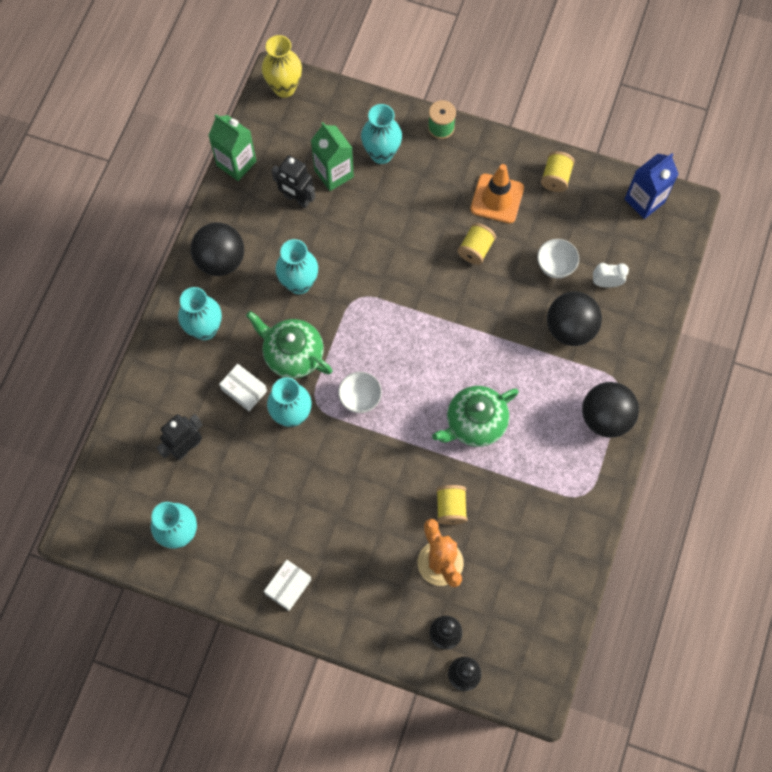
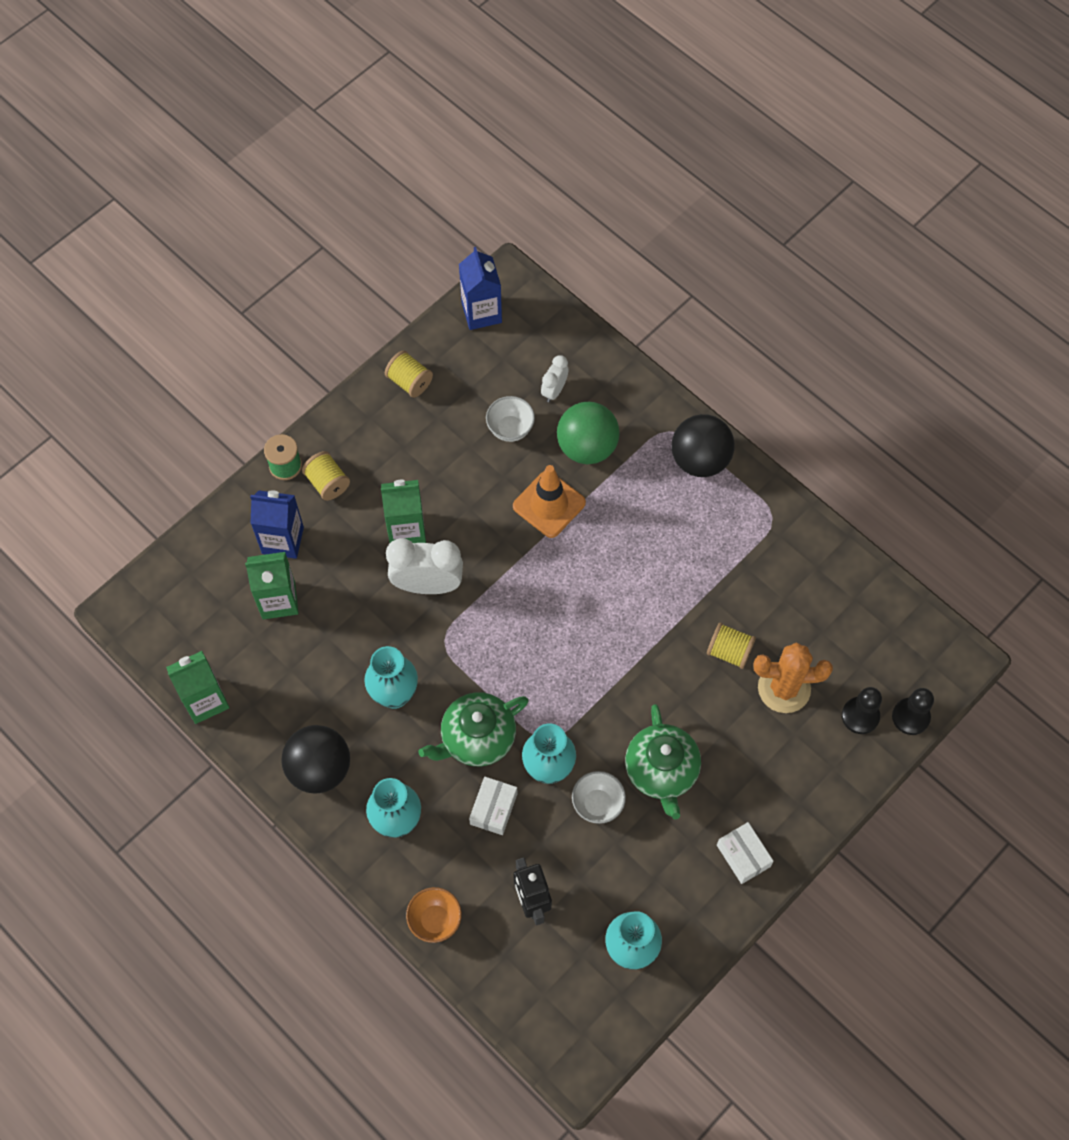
camera: 65 degrees left, 5 degrees down
(144, 387) = (435, 920): none -> orange bowl
(244, 390) = (493, 809): white box -> white box turned 45 degrees counterclockwise
(284, 88) = (138, 607): yellow vase -> none
(296, 199) = (288, 653): black robot -> none
(360, 398) = (564, 689): white bowl -> white bowl (597, 804)
(381, 154) = (283, 540): turquoise vase -> blue carton
(396, 266) = (427, 585): none -> white clock
(433, 232) = (406, 529): none -> green carton
(475, 249) = (450, 496): yellow spool -> yellow spool (327, 483)
(475, 423) = (647, 586): green teapot -> green teapot (661, 771)
(497, 198) = (402, 449): orange traffic cone -> orange traffic cone (549, 504)
(570, 328) = (587, 447): black ball -> green ball

